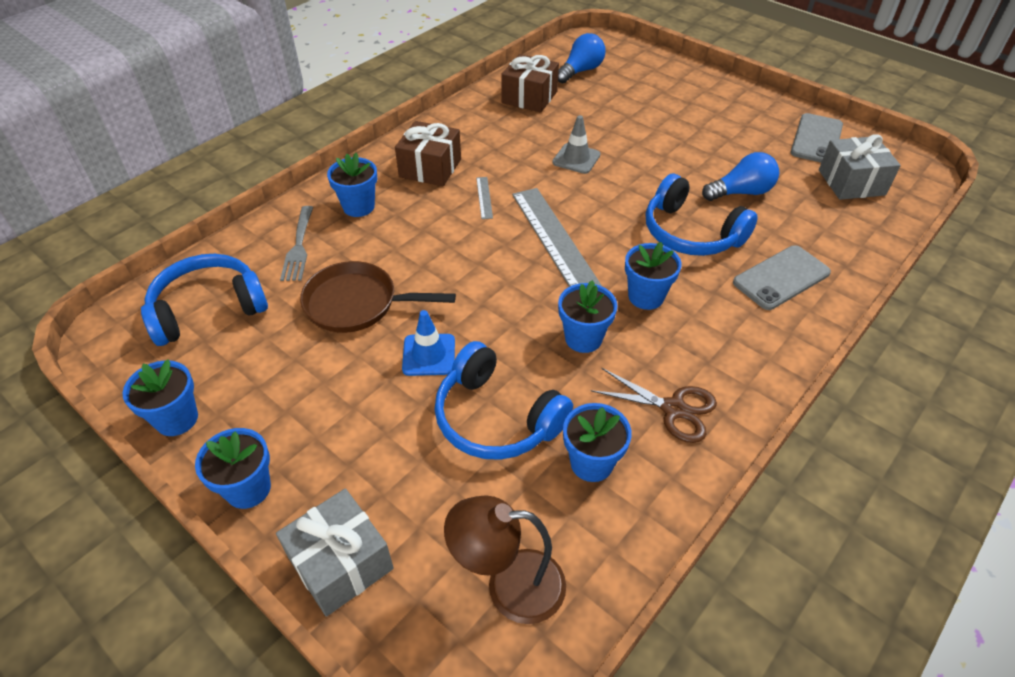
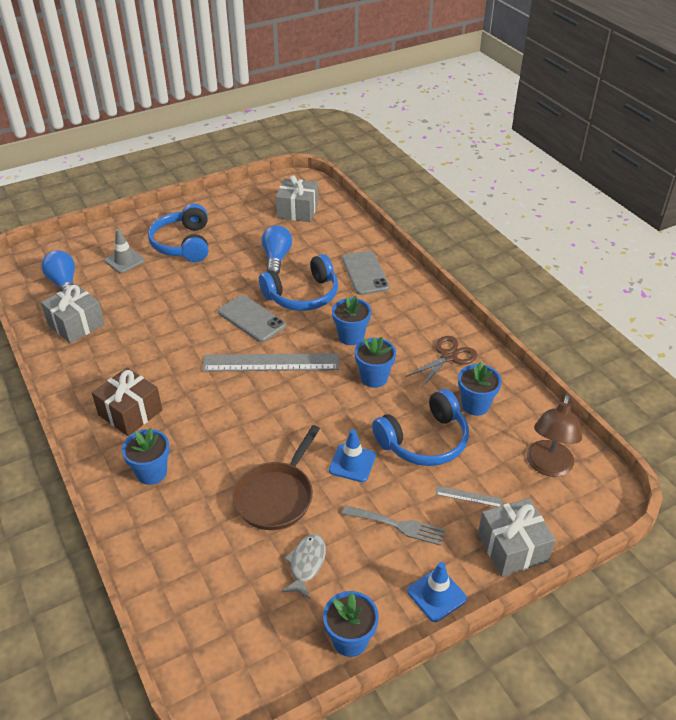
camera: 70 degrees left, 5 degrees down
(208, 309) = (227, 606): blue headphones -> blue headphones (183, 244)
(248, 489) = (436, 595): blue flower pot -> blue traffic cone
(270, 354) = (306, 564): none -> grey fish
(299, 247) = (181, 525): grey fork -> grey fork (398, 525)
(484, 197) = (194, 388): grey ruler -> grey ruler (469, 496)
(529, 97) = (76, 324): brown gift -> grey gift
(576, 159) = (182, 323): grey traffic cone -> grey traffic cone (124, 261)
(816, 139) = (245, 205): grey phone -> grey phone (251, 319)

